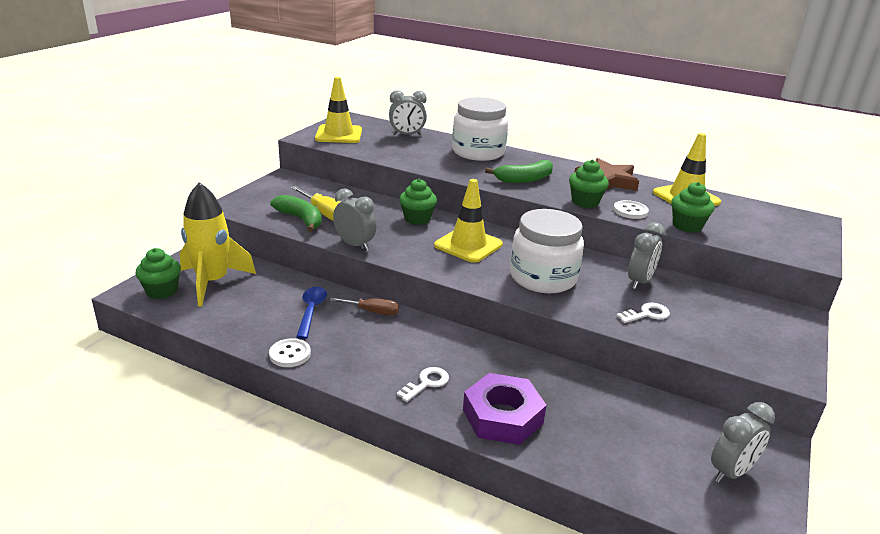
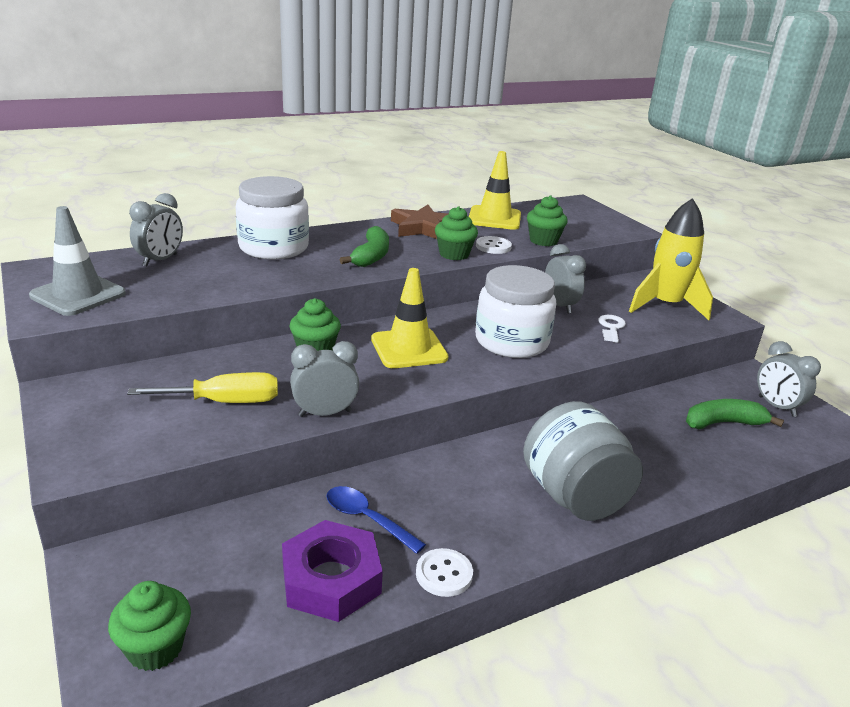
camera: 55 degrees left, 0 degrees up
(213, 282) = (196, 582): yellow rocket -> yellow rocket (665, 305)
(301, 219) = (205, 425): green banana -> green banana (723, 423)
(339, 134) = (78, 295): yellow traffic cone -> grey traffic cone
(373, 312) = (414, 474): brown screwdriver -> none
(426, 383) = (574, 496): white key -> grey jar
(502, 416) = (654, 475): purple nut -> purple nut (331, 579)
(731, 472) = (776, 406): grey clock -> grey clock turned 150 degrees clockwise

